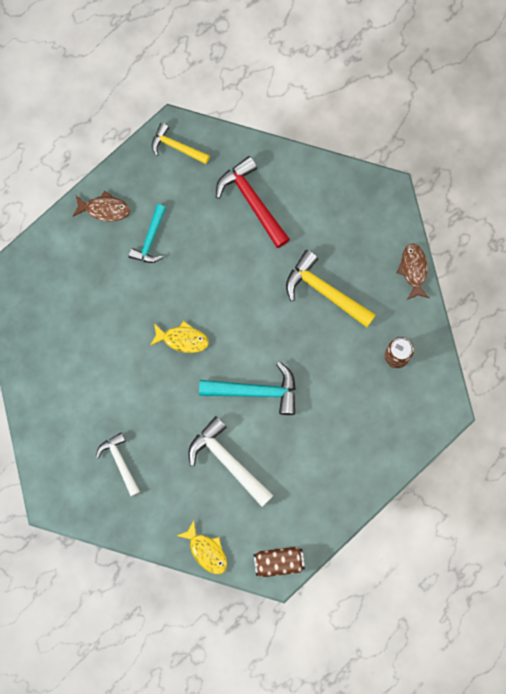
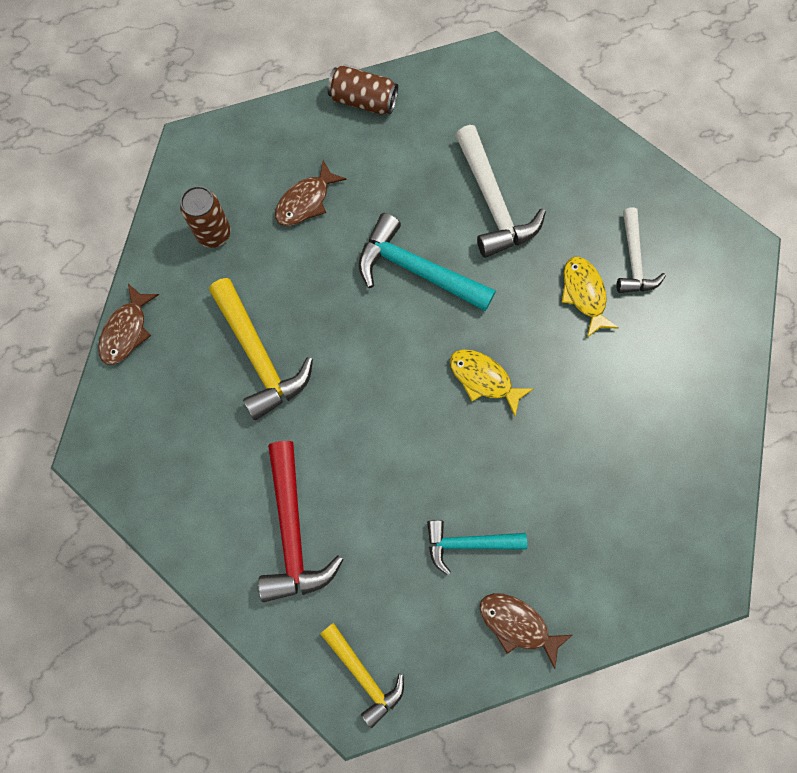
camera: 155 degrees left, 5 degrees down
(150, 239) = (468, 543): turquoise hammer -> turquoise hammer turned 135 degrees counterclockwise
(206, 551) = (565, 116): yellow fish -> yellow fish (584, 294)
(278, 562) = (483, 70): brown can -> brown can (363, 101)
(349, 406) = (306, 201): none -> brown fish

